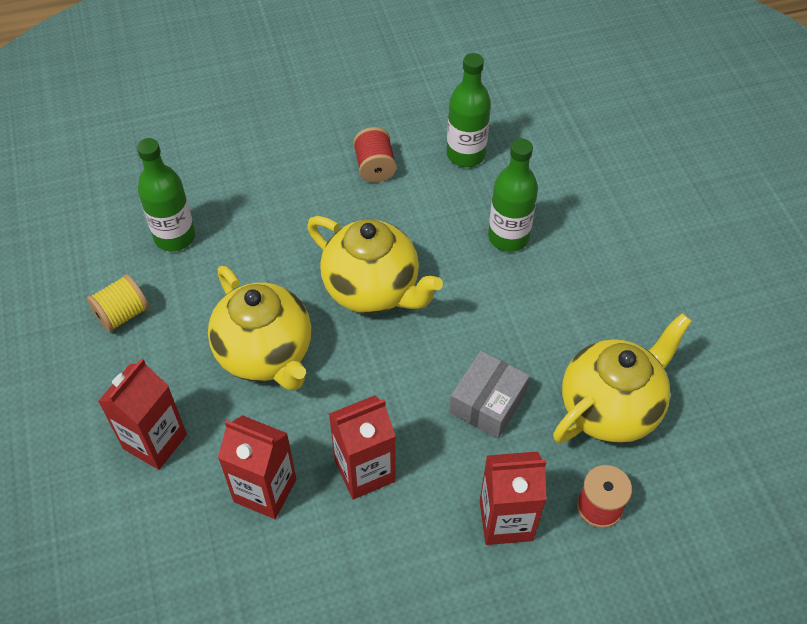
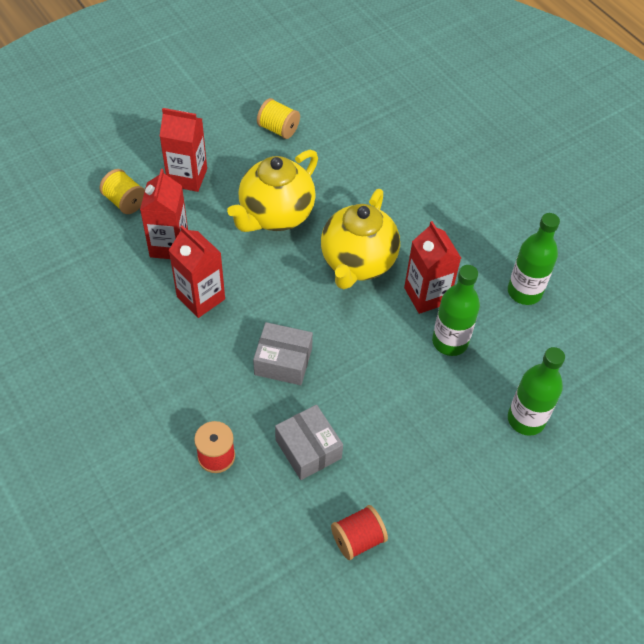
camera: 70 degrees right, 0 degrees up
(163, 531) = (125, 202): none -> yellow spool
(175, 237) = (354, 135): green bottle -> green bottle (526, 419)
(375, 167) = (478, 234): red spool -> red spool (358, 539)
(506, 520) = (187, 394): red carton -> red carton (426, 295)
(610, 408) = (308, 449): yellow teapot -> grey box

